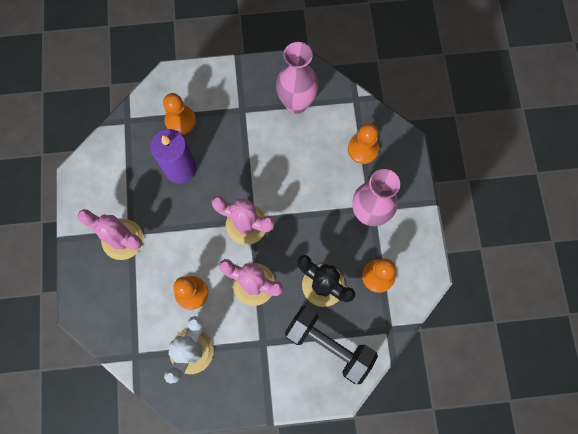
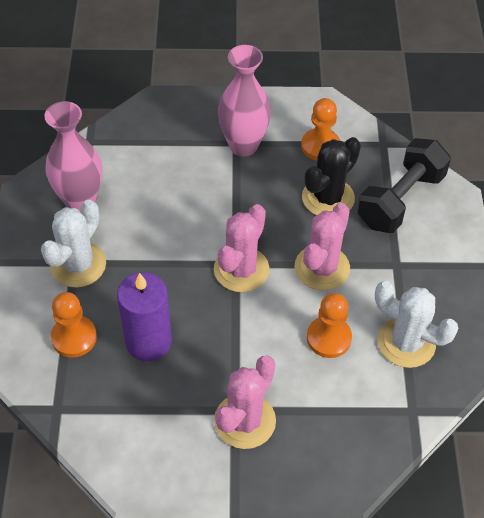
camera: 85 degrees left, 20 degrees down
(240, 112) = (78, 265): none -> white cactus
(363, 149) = (159, 142): orange pawn -> none

